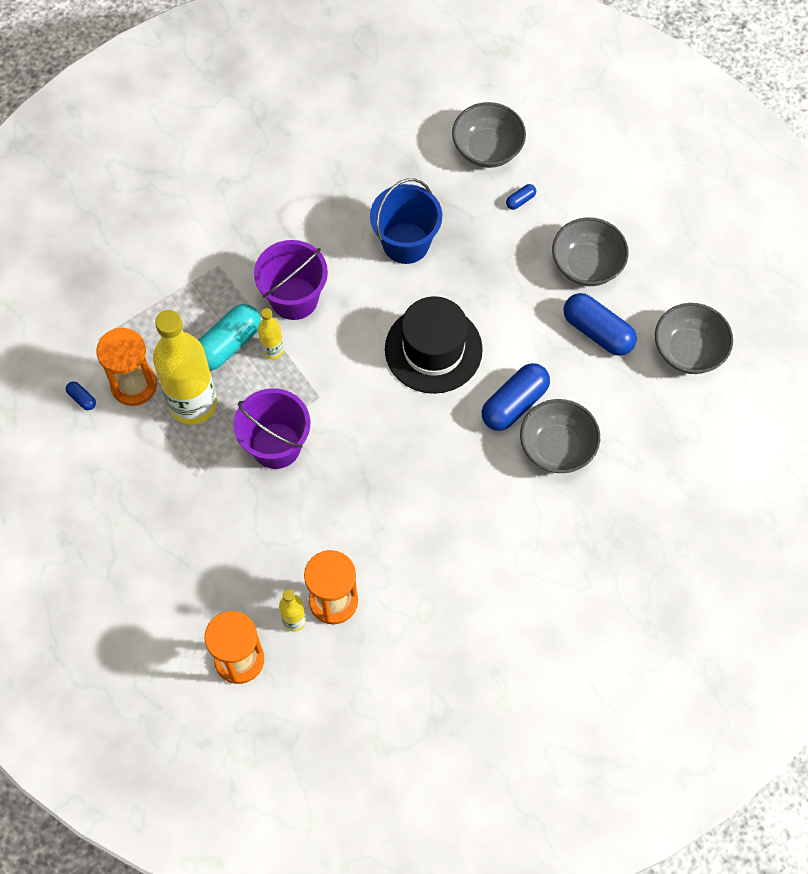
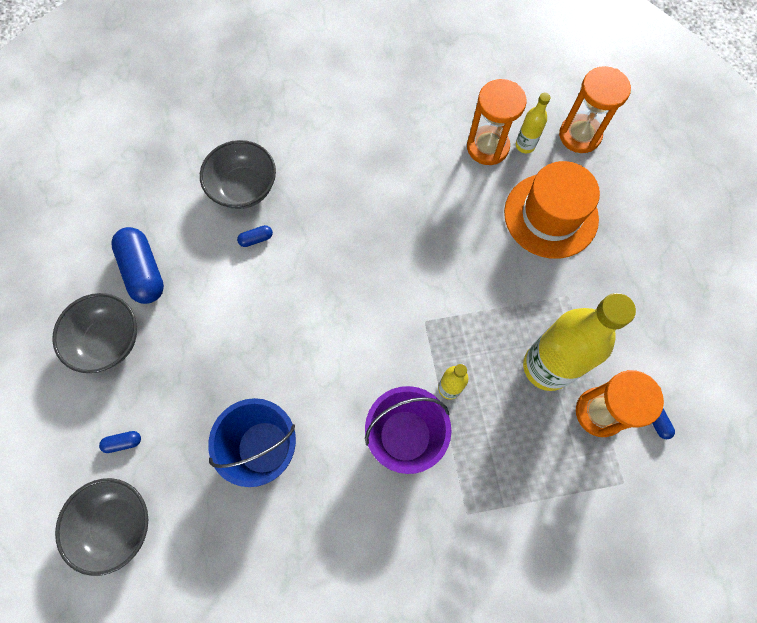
camera: 155 degrees left, 5 degrees up
(228, 344) = (491, 414): turquoise capsule -> none
(239, 551) = (551, 215): none -> orange hat
(276, 445) = (483, 292): purple bucket -> none
(433, 349) = (298, 320): black hat -> none
(514, 404) = (256, 239): blue capsule -> blue capsule, size x0.44
(688, 351) = (80, 220): grey bowl -> none

